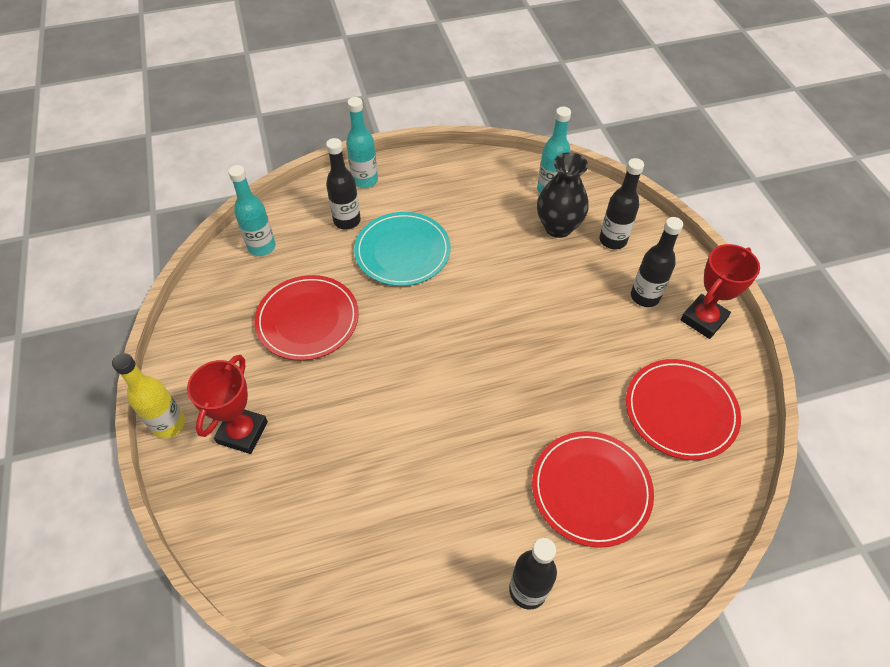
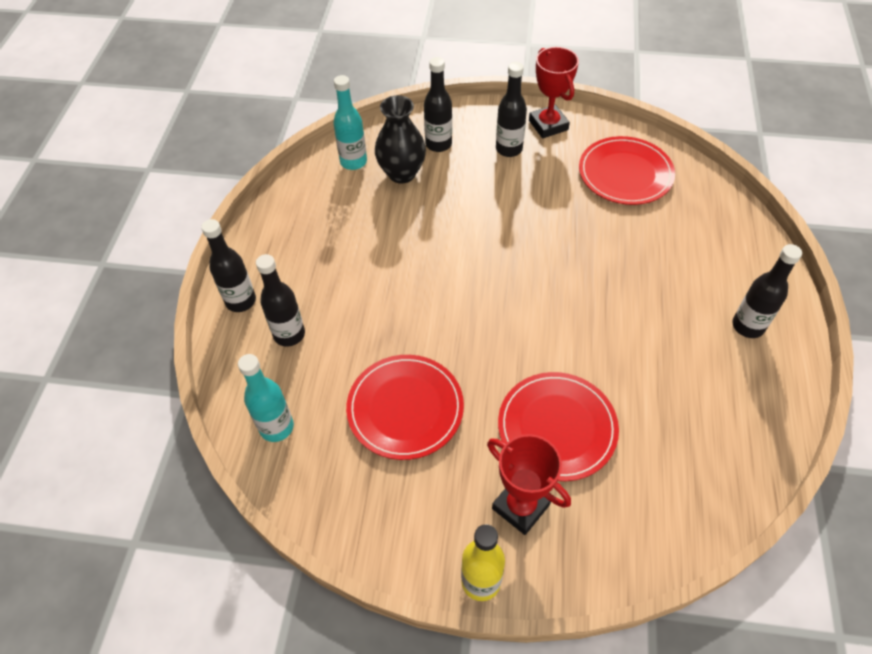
camera: 65 degrees left, 0 degrees up
(365, 180) = (241, 301): turquoise bottle -> black bottle
(402, 251) = (361, 299): turquoise plate -> none
(591, 489) = (674, 254): red plate -> red plate (557, 427)

